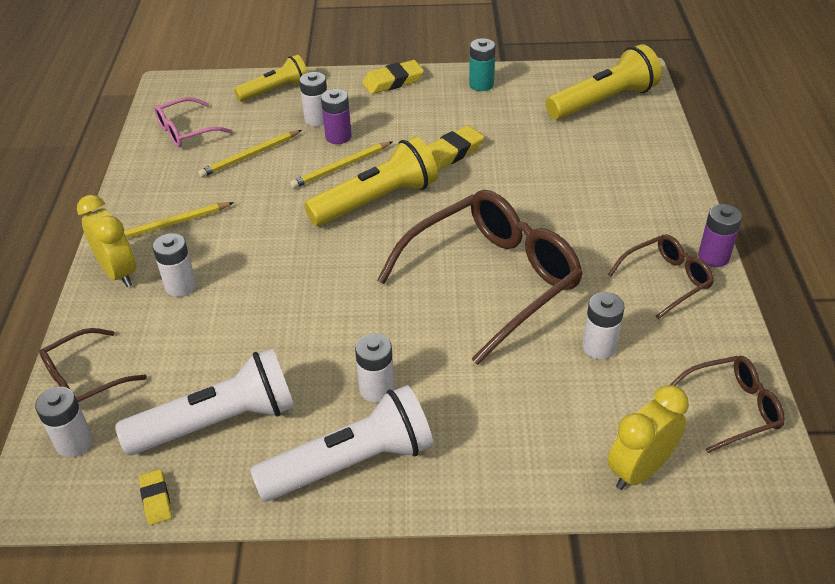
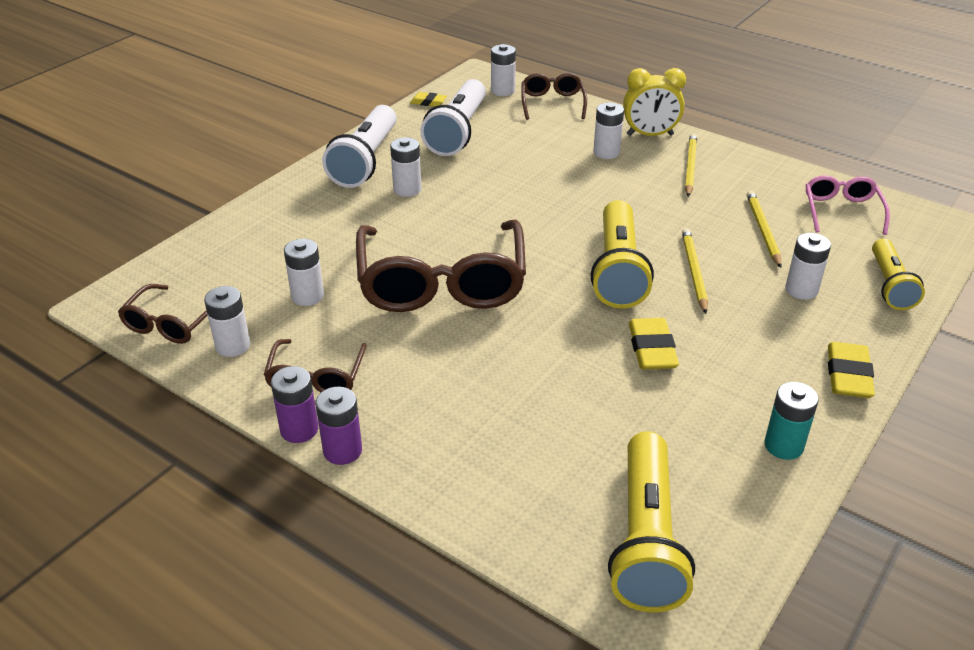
camera: 125 degrees right, 5 degrees down
(338, 137) = (752, 290): purple battery -> purple battery (342, 451)
(639, 470) = (201, 254): yellow clock -> none
(700, 348) = (233, 346): none -> white battery

